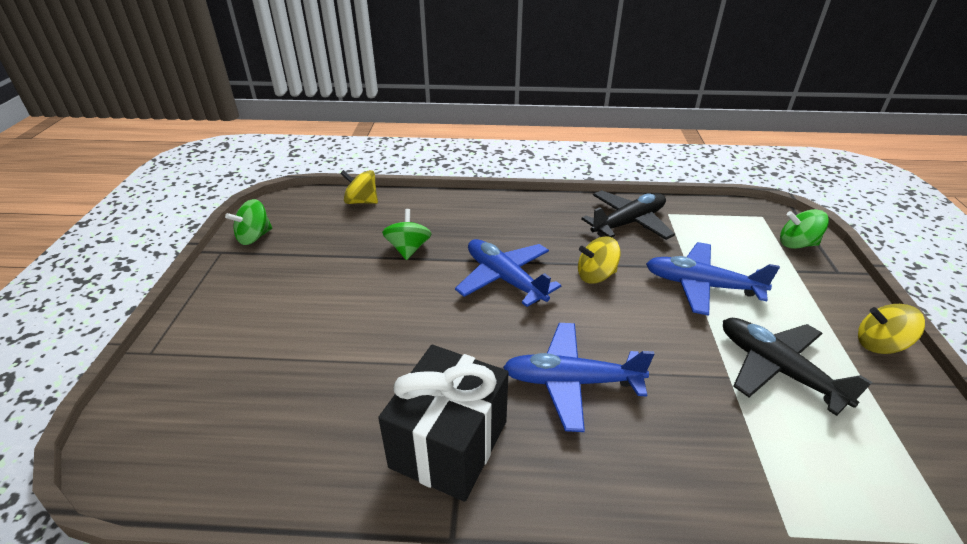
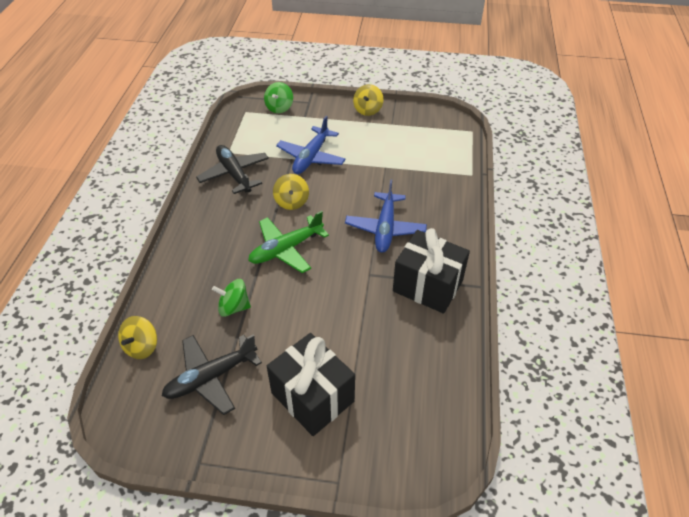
camera: 85 degrees left, 10 degrees up
(254, 237) = (180, 436): green spinning top -> none
(270, 322) = (312, 397): none -> black gift
(504, 279) = (286, 249): blue plane -> green plane
(777, 369) = (381, 149): black plane -> black plane (211, 377)

